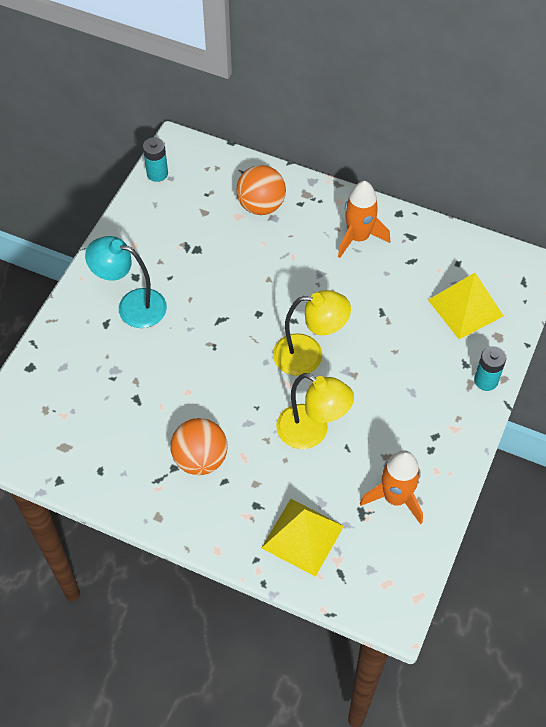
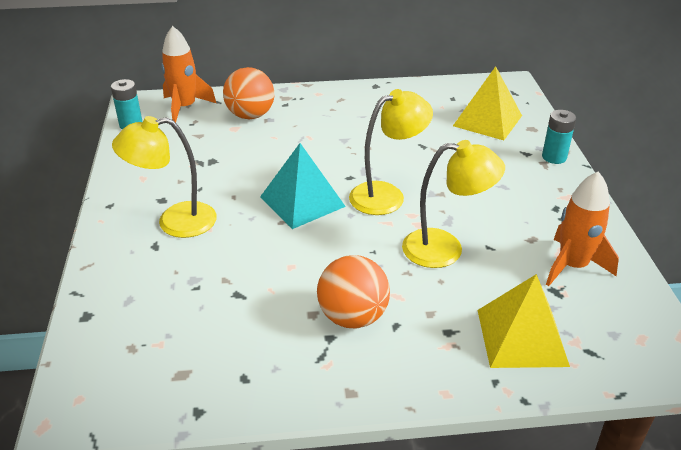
camera: 30 degrees left, 20 degrees down
(132, 306) = (174, 222): turquoise lamp -> yellow lamp
(238, 330) = (302, 201): none -> turquoise pyramid
(358, 237) = (356, 108): orange rocket -> orange rocket (185, 108)

